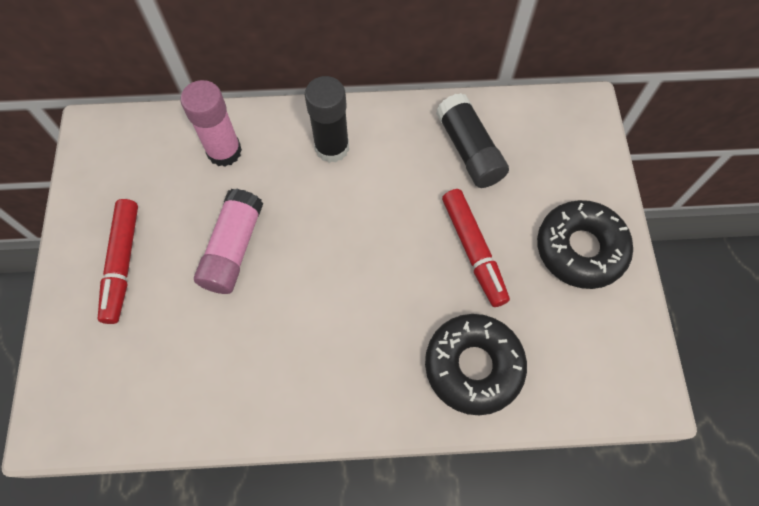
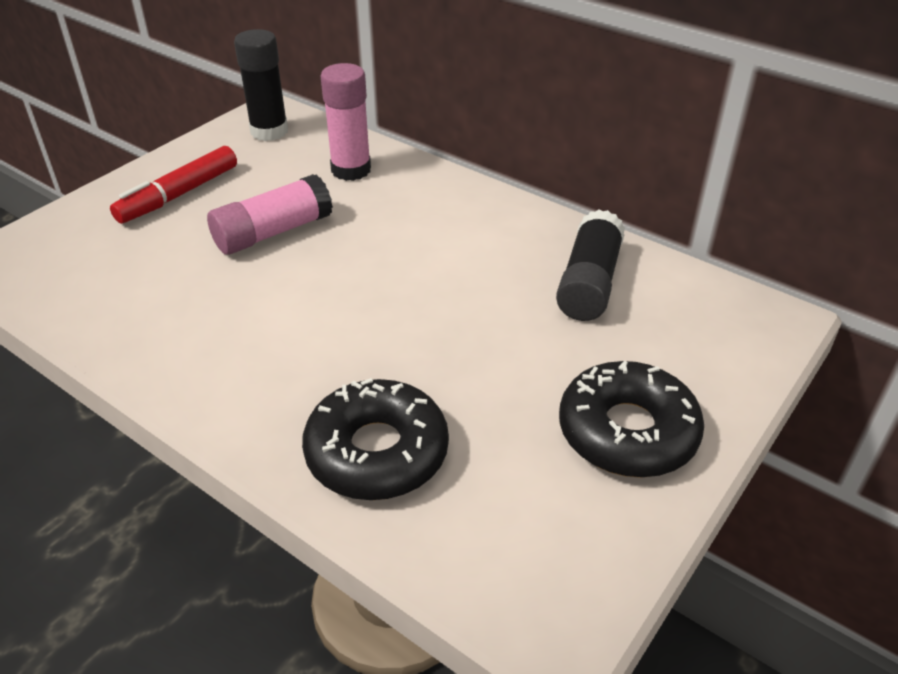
camera: 40 degrees right, 25 degrees down
(332, 147) = (448, 213): black glue stick -> black glue stick (269, 131)
(473, 251) = (495, 360): red marker -> none

